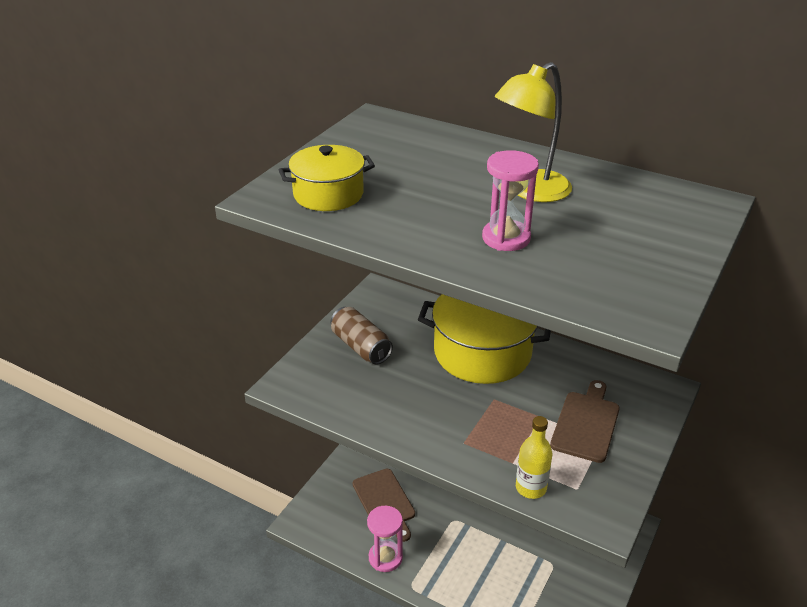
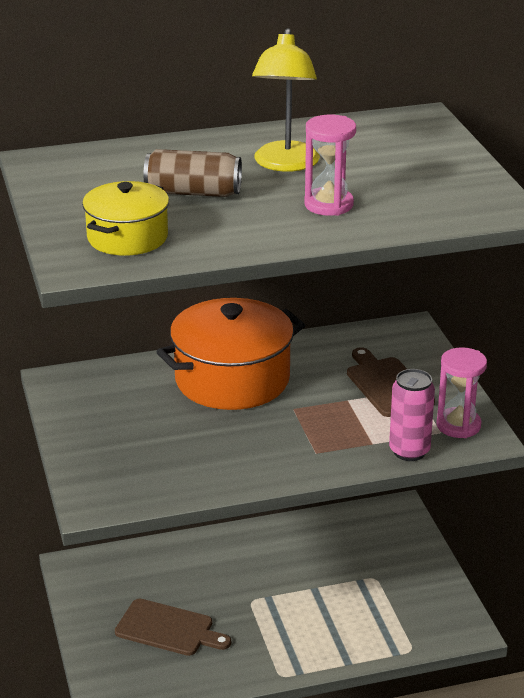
camera: 45 degrees left, 5 degrees down
(361, 347) = (115, 434): brown can -> brown can (193, 192)
(385, 558) = (229, 671): pink hourglass -> pink hourglass (458, 425)
(482, 353) = (232, 380): yellow pot -> orange pot
(531, 488) = (409, 451): yellow bottle -> pink can

